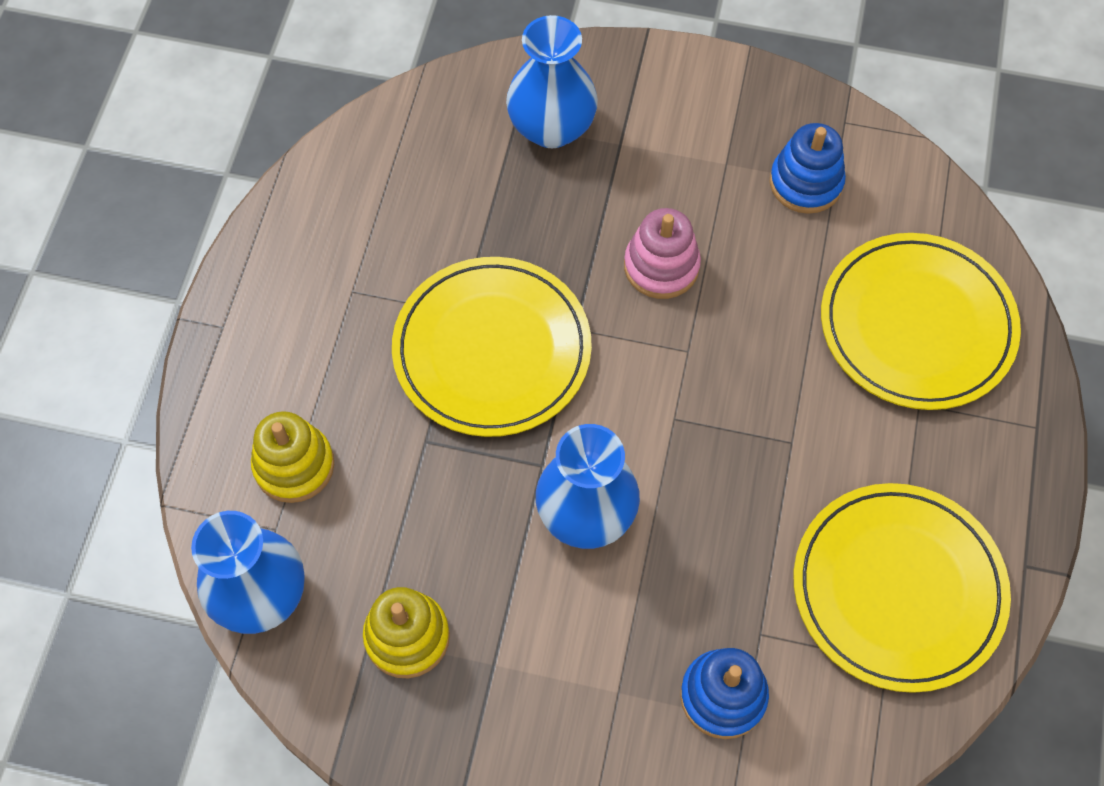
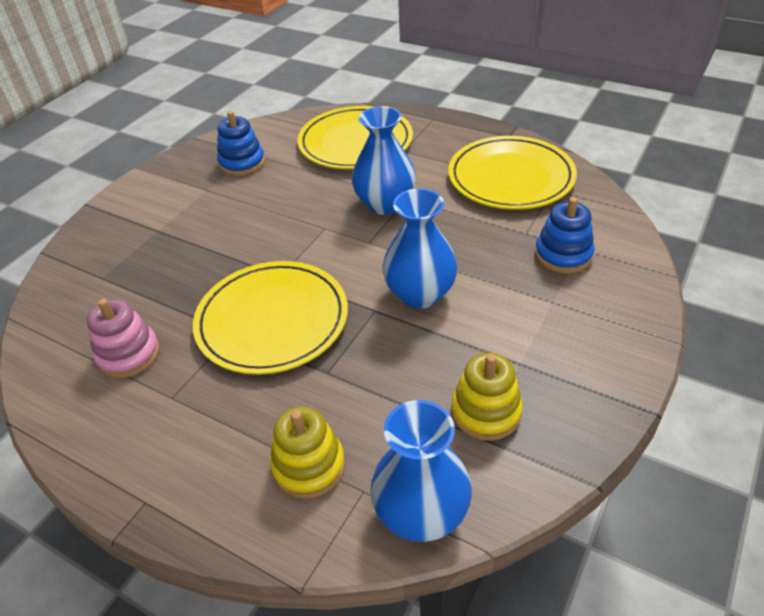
camera: 70 degrees left, 20 degrees down
(551, 127) = (119, 259): blue vase -> blue vase (385, 204)
(661, 266) = (259, 228): pink stacking toy -> pink stacking toy (128, 354)

